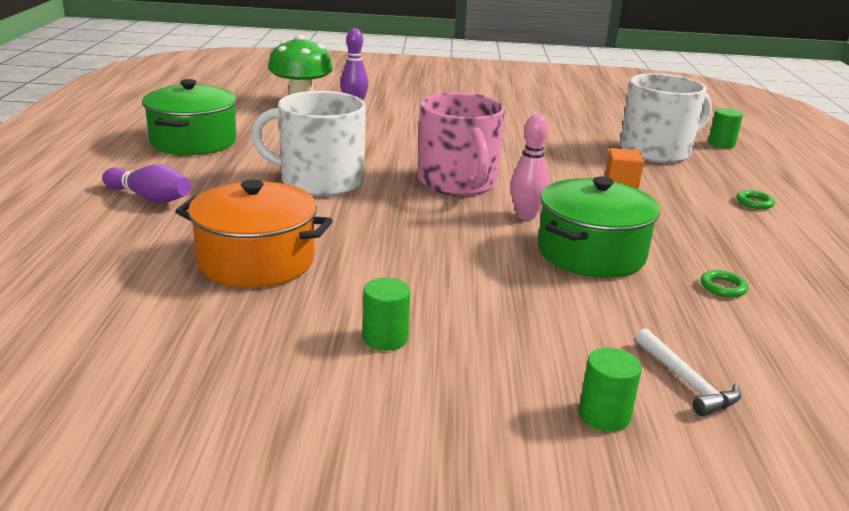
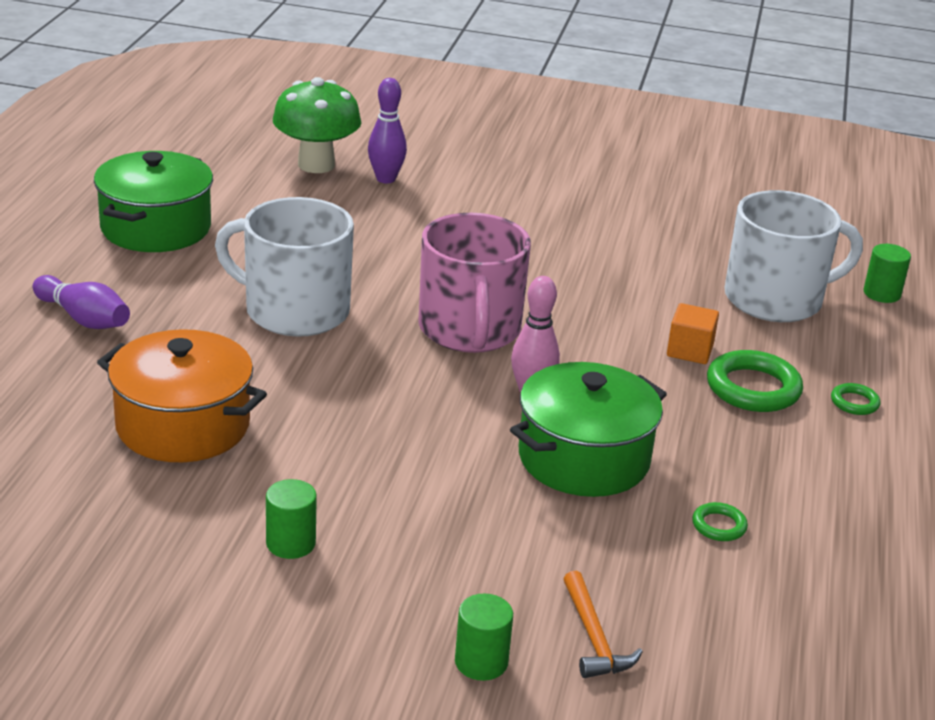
camera: 10 degrees right, 5 degrees up
(680, 200) = (753, 388): none -> green ring
(686, 382) = (593, 638): white hammer -> orange hammer

